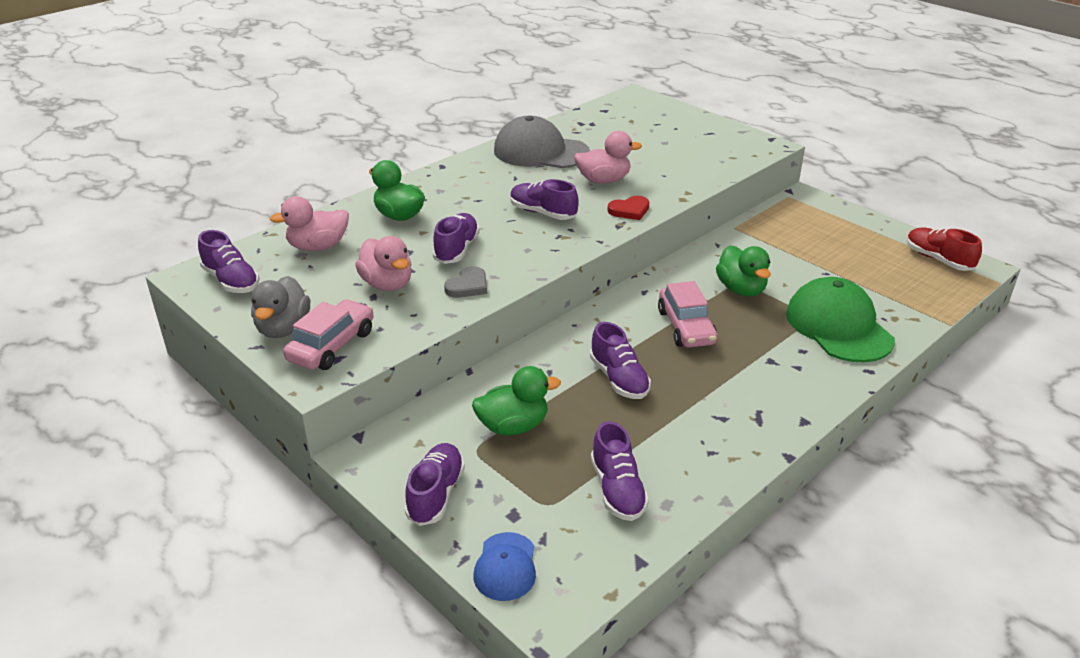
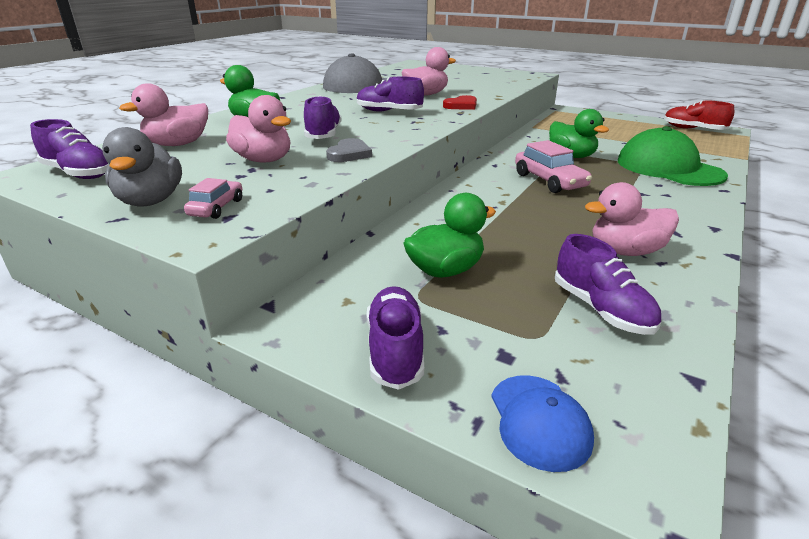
camera: 15 degrees left, 5 degrees down
(332, 345) = (216, 208): pink car -> pink car, size x0.56
(619, 379) = (522, 220): purple shoe -> none
(689, 434) = (625, 251): none -> pink duck

